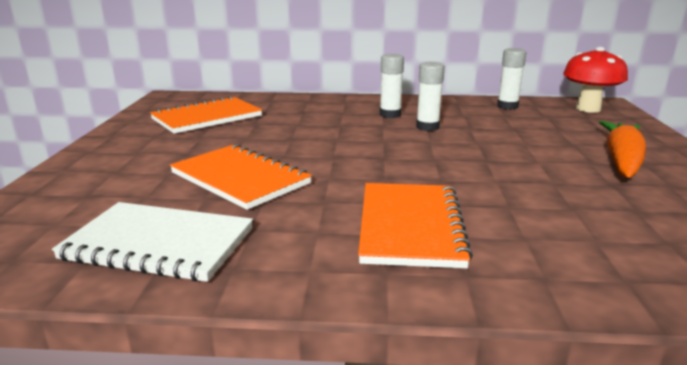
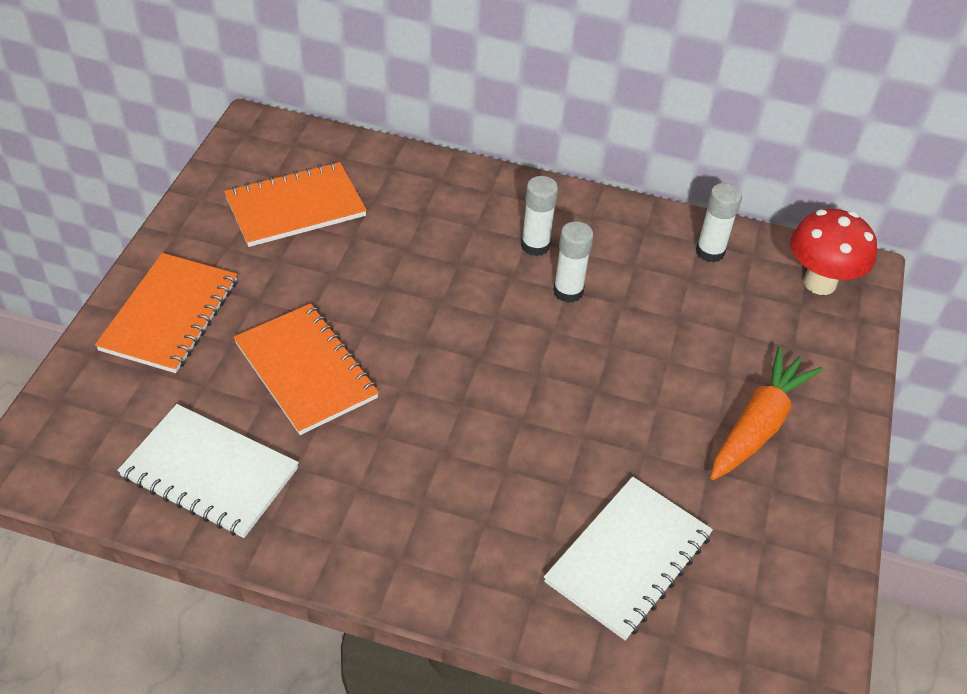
camera: 10 degrees right, 25 degrees up
(410, 226) = (449, 498): orange notebook -> orange notebook (170, 315)
(605, 238) = (628, 559): none -> white notebook

